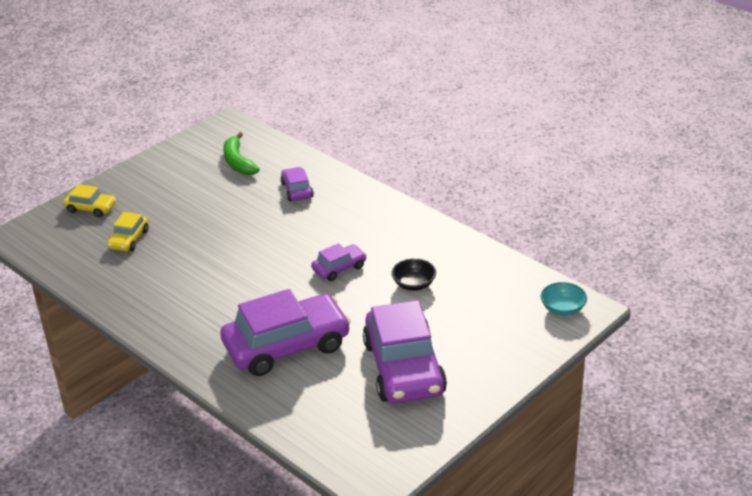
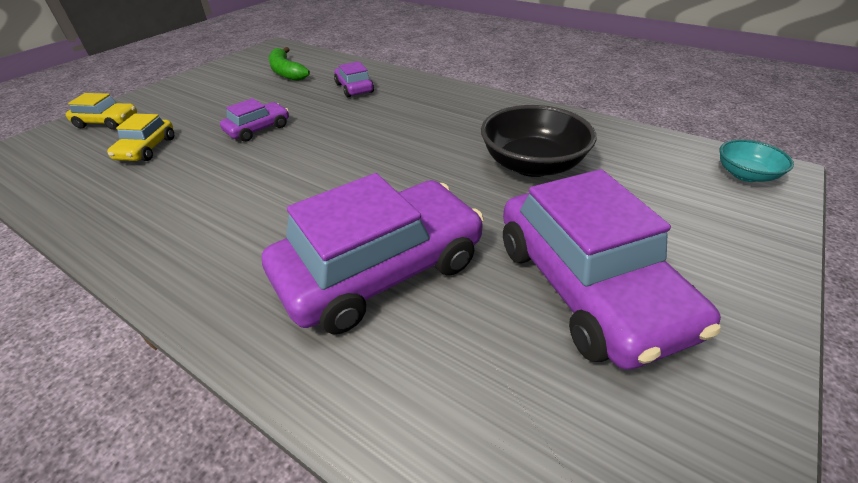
camera: 10 degrees left, 5 degrees up
(339, 268) = (427, 156): purple car -> purple car (258, 129)
(414, 284) = (532, 164): black bowl -> black bowl, size x1.80

